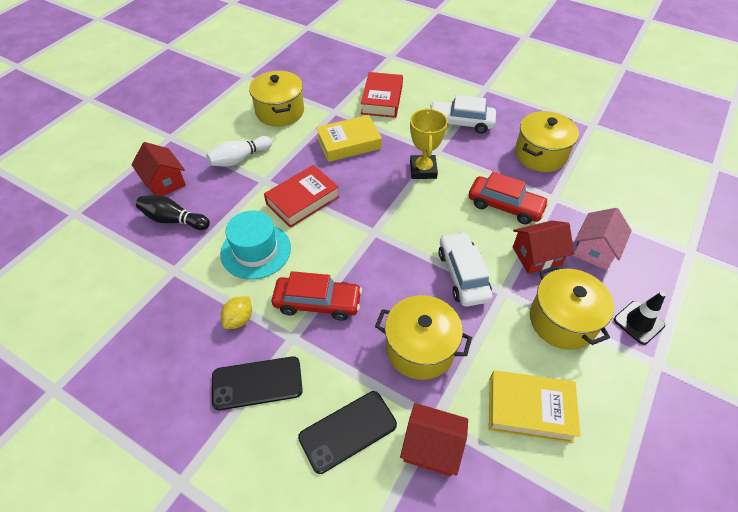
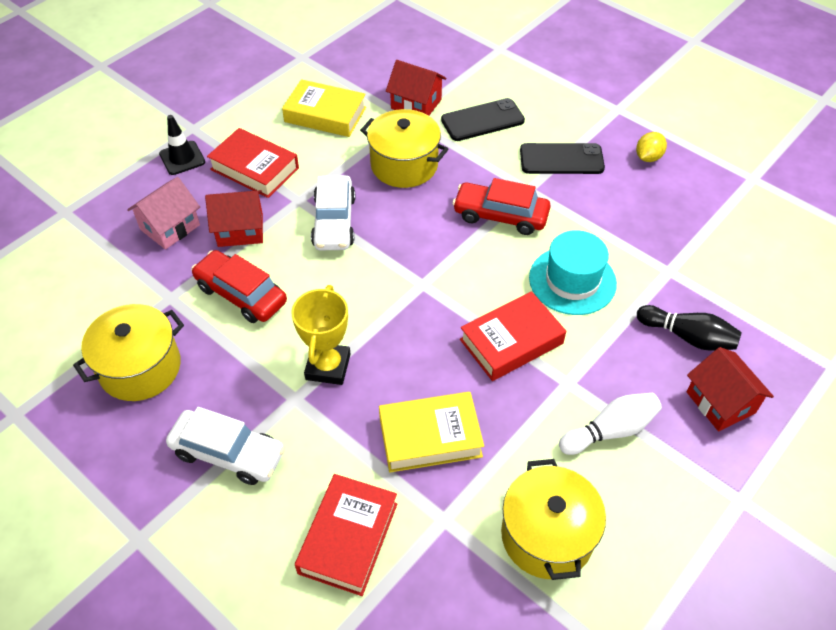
camera: 170 degrees left, 0 degrees up
(239, 319) = (584, 211): yellow lemon -> yellow lemon (648, 157)
(562, 320) = (254, 169): yellow pot -> red book

